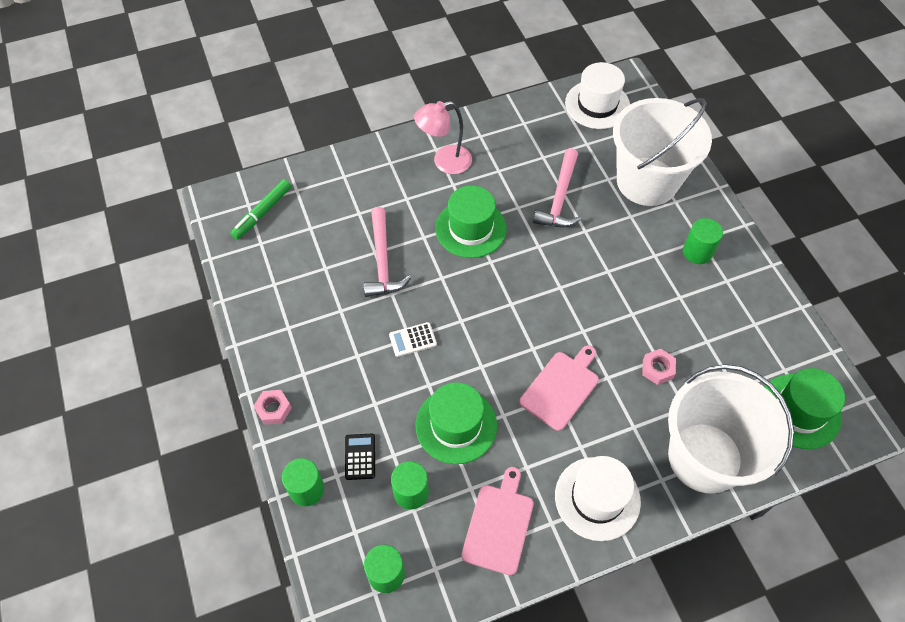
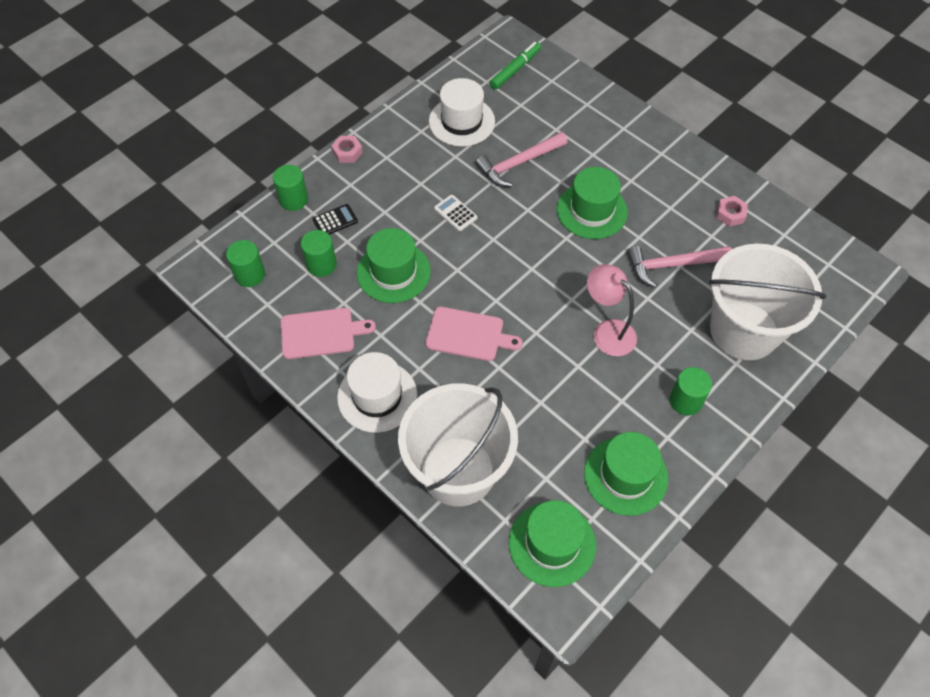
camera: 65 degrees right, 0 degrees up
(262, 213) = (515, 69): green marker -> green marker turned 120 degrees clockwise
(444, 162) = (651, 165): pink lamp -> pink lamp (607, 331)
(597, 104) = (812, 257): white hat -> white hat (461, 121)
(657, 369) = (530, 405): pink nut -> pink nut (730, 214)
(752, 327) = (625, 475): none -> green hat

